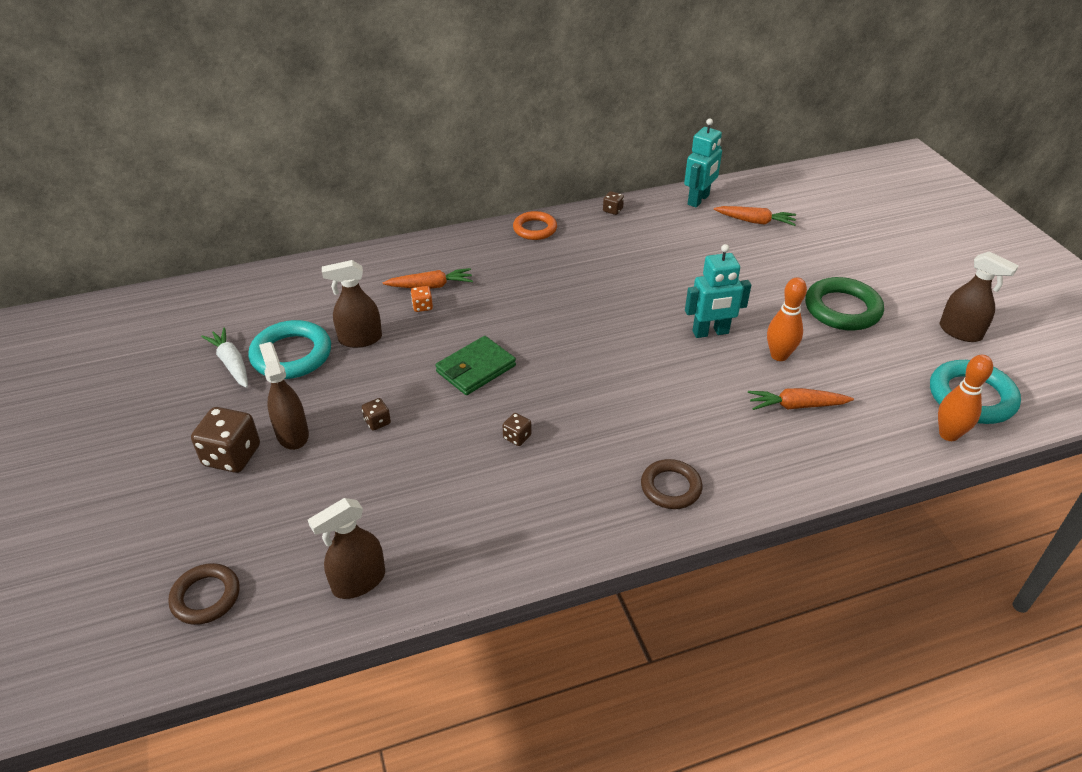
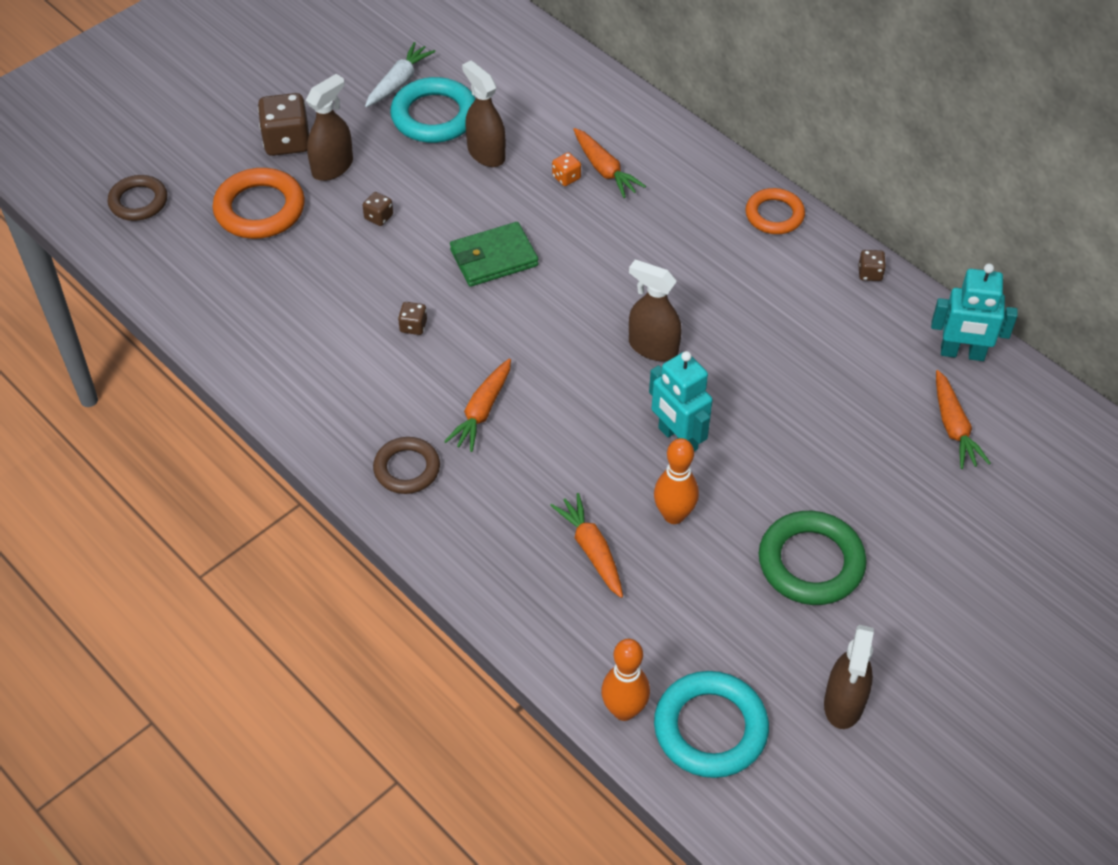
camera: 65 degrees right, 10 degrees up
(300, 500) = (260, 209): none -> orange ring
(358, 581) = (192, 285): brown spray bottle -> brown spray bottle (653, 347)
(476, 369) = (494, 258): green wallet -> green wallet turned 45 degrees counterclockwise
(632, 424) = (482, 411): none -> orange carrot

